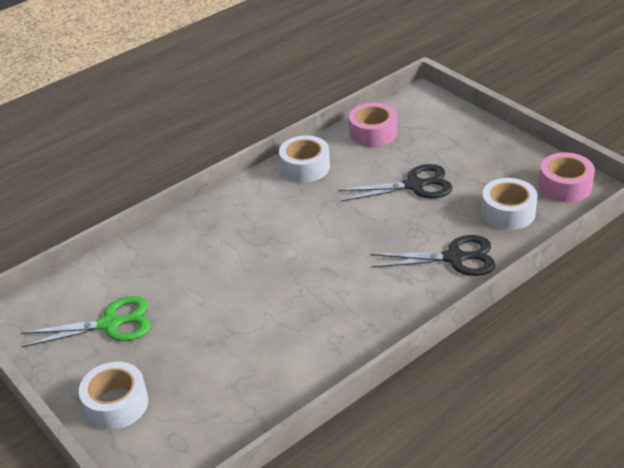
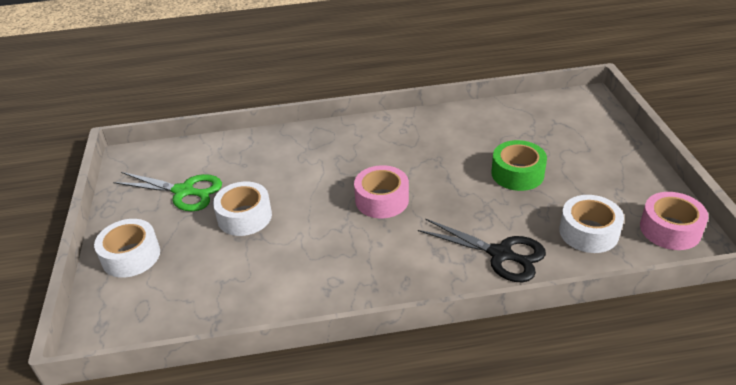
camera: 30 degrees right, 0 degrees up
(305, 167) = (435, 124): white tape -> white tape (244, 217)
(373, 133) = (518, 115): pink tape -> pink tape (382, 200)
(414, 185) = (517, 174): black scissors -> green tape

